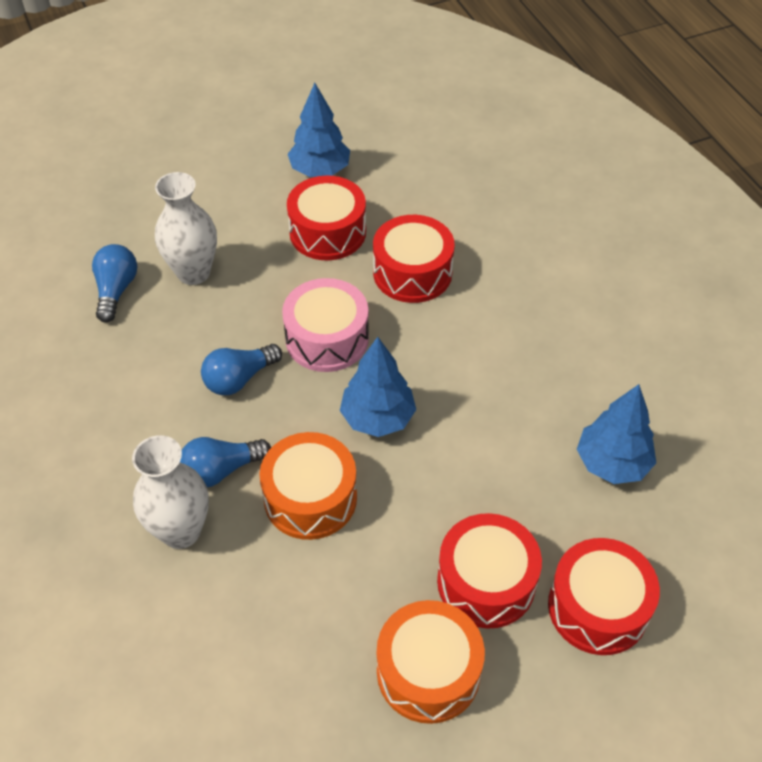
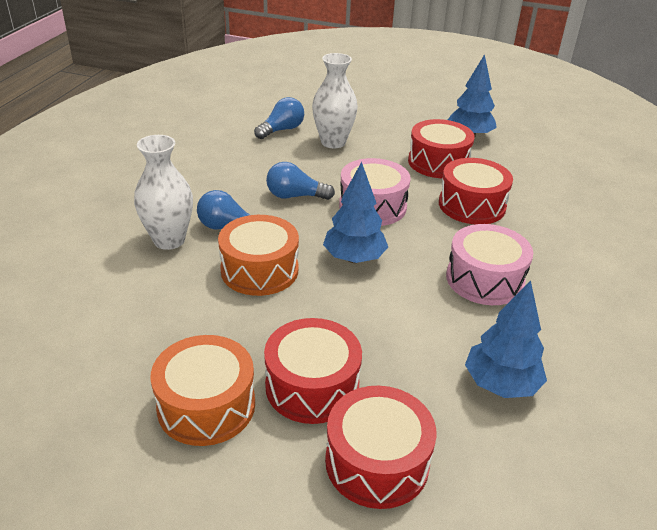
camera: 40 degrees right, 15 degrees down
(505, 359) = (484, 279): none -> pink drum

